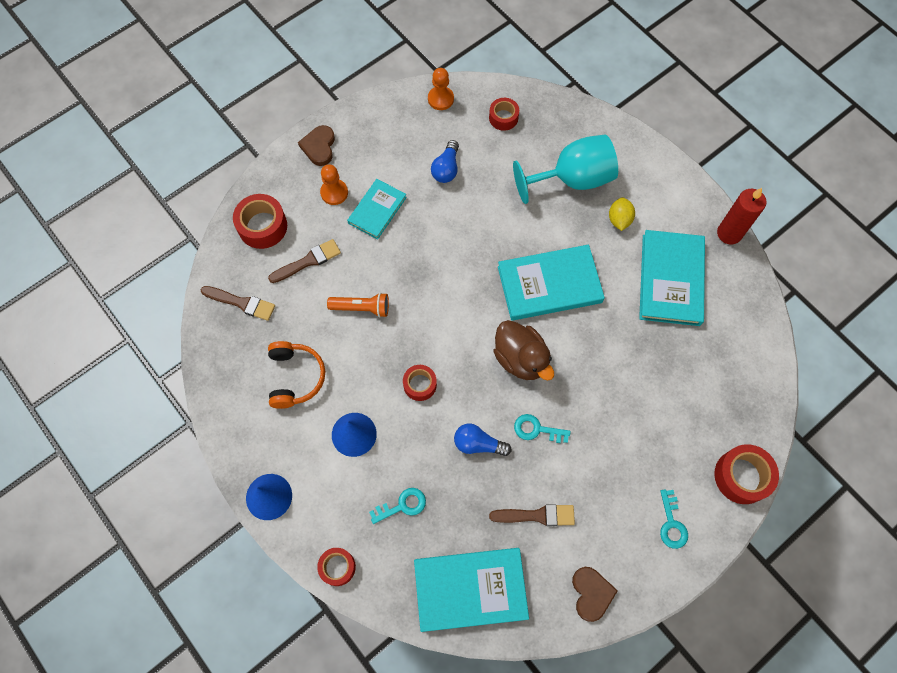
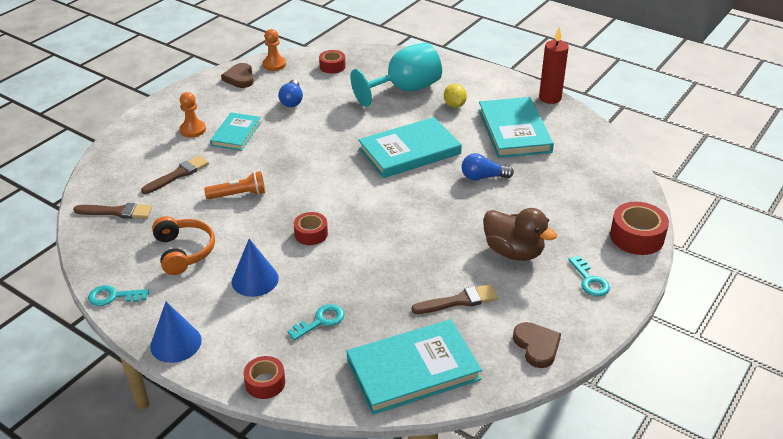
camera: 15 degrees left, 30 degrees down
(262, 226) = (128, 160): red tape -> none
(319, 147) = (171, 106): brown heart -> brown heart (240, 78)
(478, 444) = (382, 263): blue light bulb -> blue light bulb (483, 177)
(521, 359) = (401, 200): brown duck -> brown duck (513, 252)
(536, 429) = (434, 242): turquoise key -> turquoise key (113, 296)

